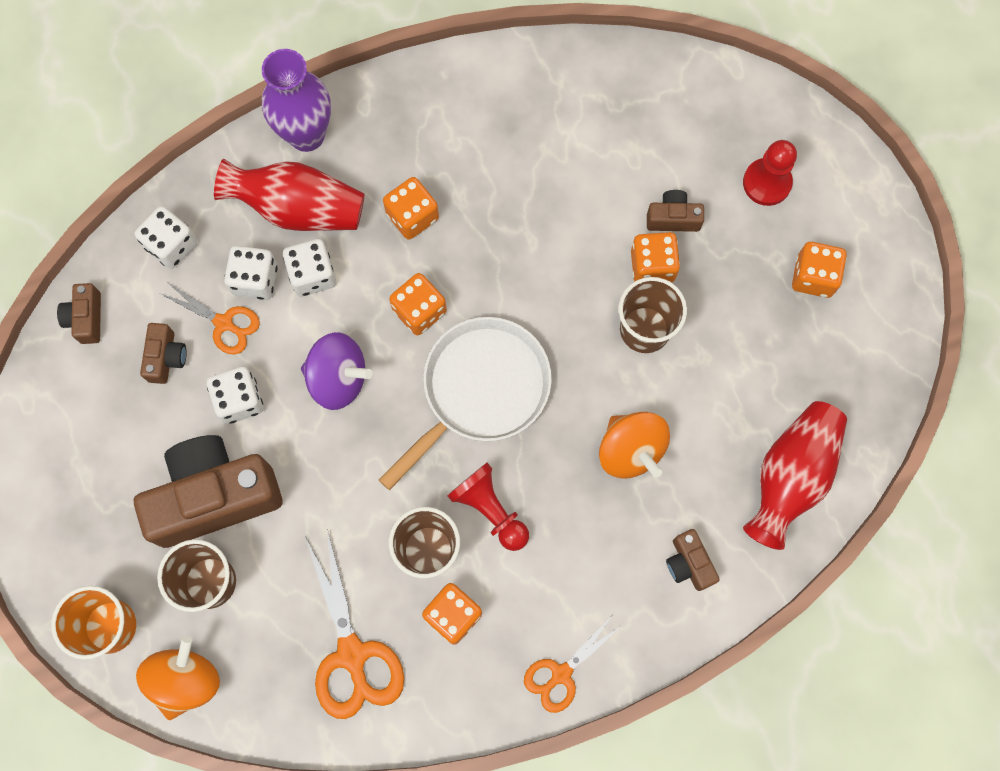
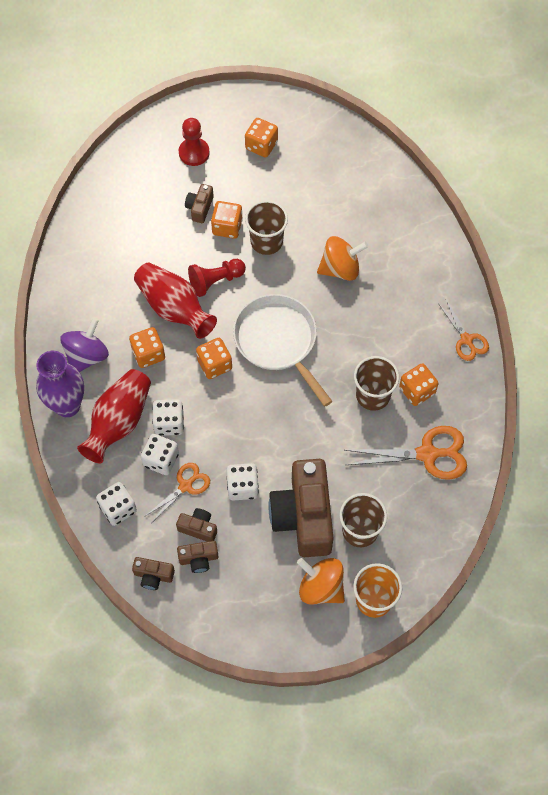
camera: 75 degrees left, 10 degrees down
(186, 680) = (420, 558): orange spinning top -> orange spinning top (321, 587)
(338, 378) = (245, 423): purple spinning top -> purple spinning top (87, 356)
(490, 509) = (356, 354): red pawn -> red pawn (215, 281)
(689, 563) = (417, 256): brown camera -> brown camera (199, 559)
(790, 476) = (379, 190): red vase -> red vase (174, 308)

